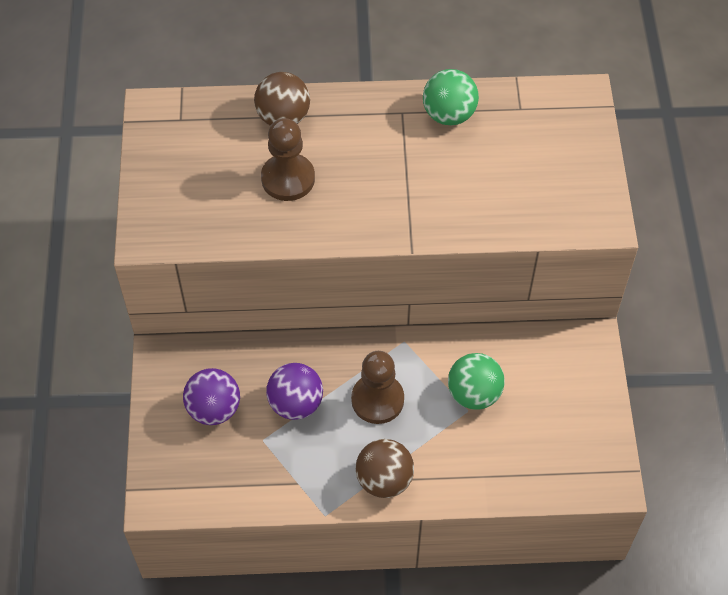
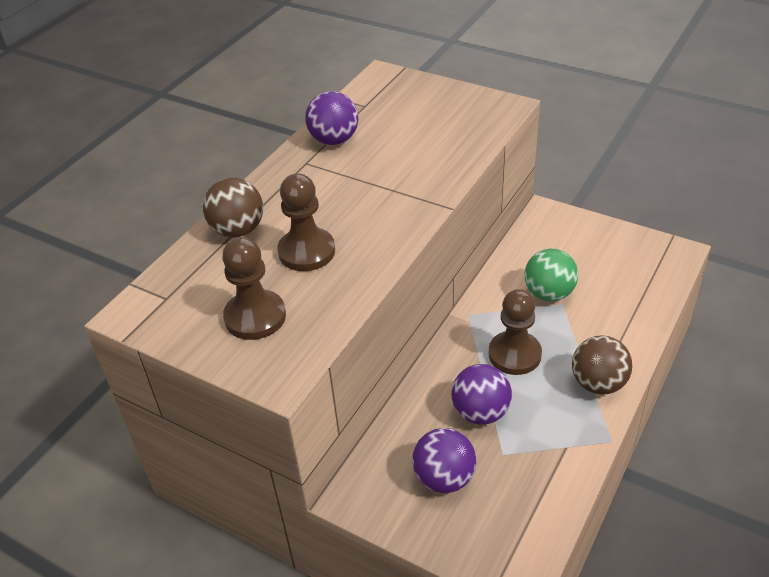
camera: 55 degrees left, 15 degrees down
(195, 187) = (255, 317): none -> brown pawn
(449, 114) = (334, 140): green ball -> purple ball

